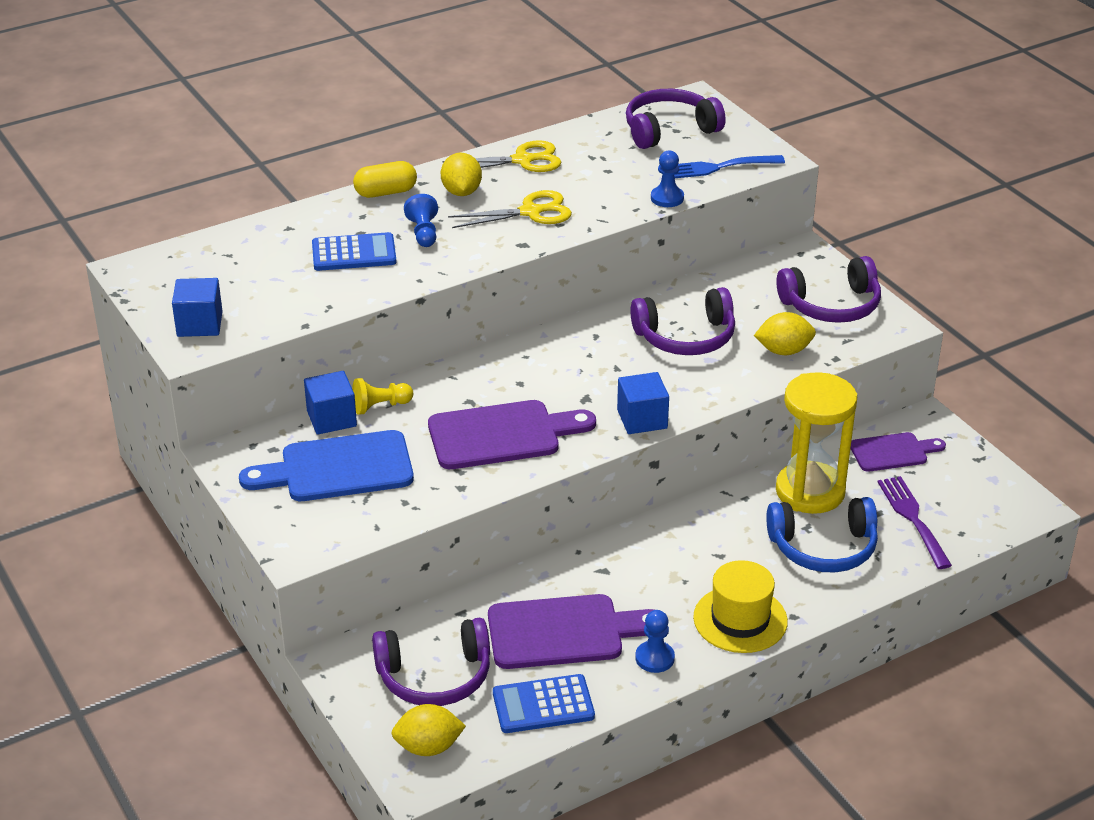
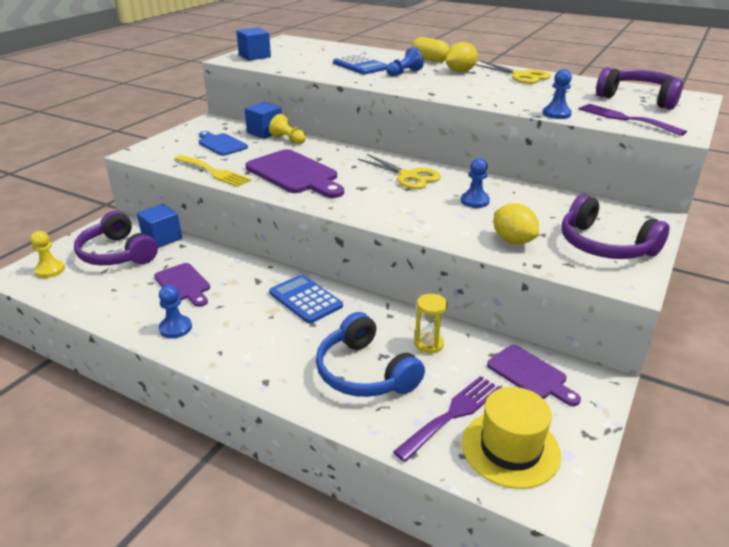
camera: 60 degrees right, 5 degrees down
(338, 469) = (221, 144): blue cutting board -> blue cutting board, size x0.60
(428, 747) = (50, 270): yellow lemon -> yellow pawn
(434, 498) = (214, 172): none -> yellow fork
(531, 212) = (470, 88): yellow scissors -> yellow scissors (408, 176)
(543, 705) = (105, 298): blue calculator -> blue calculator (305, 299)
(564, 632) = (184, 284): purple cutting board -> purple cutting board, size x0.60
(642, 419) = (360, 210): blue cube -> blue cube (162, 238)
(686, 337) = (474, 201): purple headphones -> blue pawn
(716, 168) = (625, 119): blue fork -> purple fork
(740, 619) = (243, 355): yellow hat -> yellow hat (510, 448)
(810, 491) = (429, 344): yellow hourglass -> yellow hourglass, size x0.46

